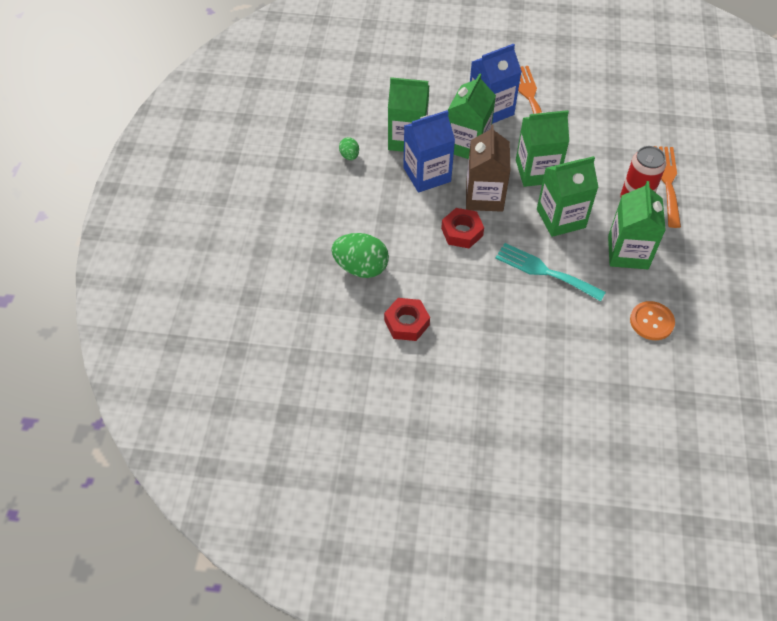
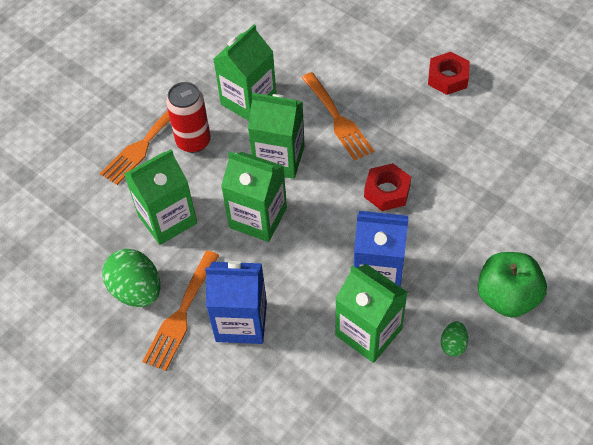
camera: 145 degrees left, 0 degrees up
(330, 199) = (507, 297): none -> green apple
(361, 267) = (514, 203): green egg -> green egg (137, 291)
(406, 323) = (498, 133): red nut -> red nut (447, 78)
(467, 145) = (305, 288): green carton -> green carton (167, 219)
(484, 196) = (335, 217): brown carton -> none
(544, 271) = (338, 119): turquoise fork -> orange fork
(651, 321) = (285, 43): orange button -> none

